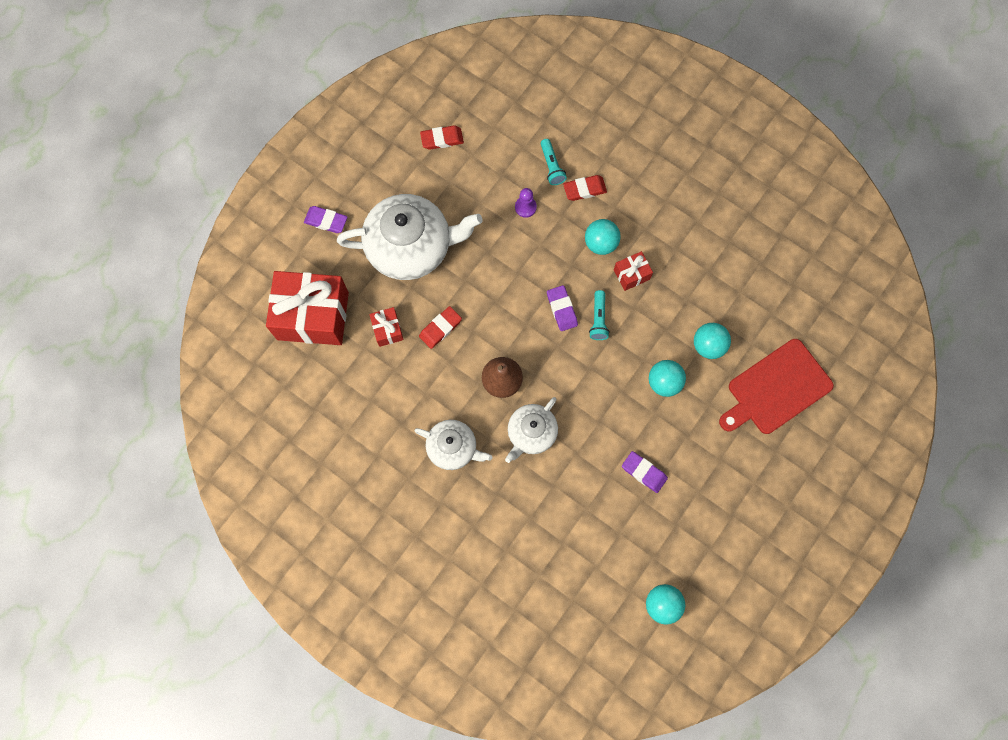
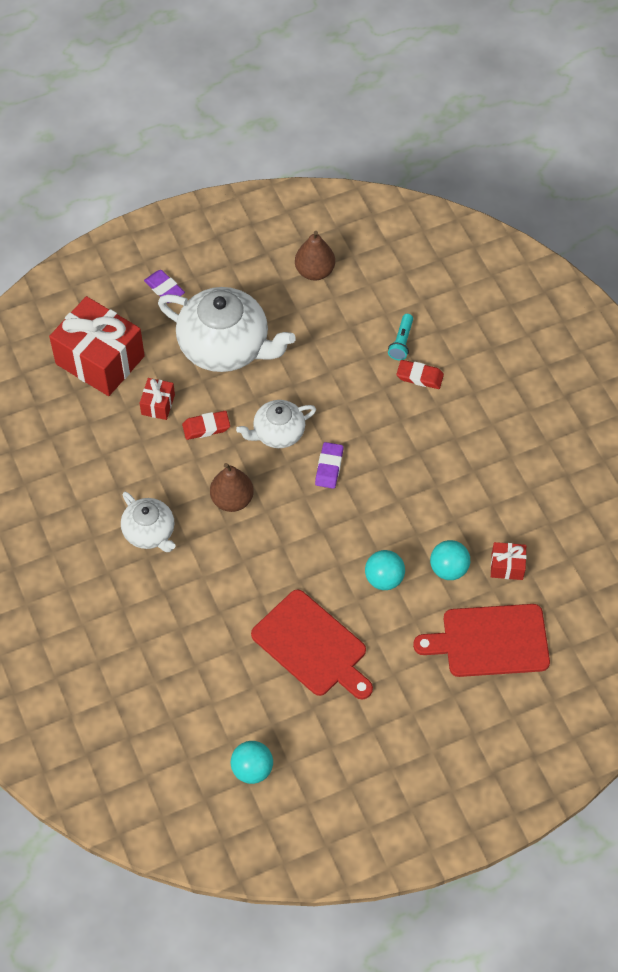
camera: 30 degrees right, 15 degrees down
(442, 139) = (314, 271): red eraser -> brown pear
(525, 207) = (353, 365): purple pawn -> none
(531, 433) = (229, 557): white teapot -> white teapot (278, 433)
(598, 319) = (358, 493): turquoise flashlight -> none
(600, 243) = (404, 429): turquoise ball -> none
(631, 274) = (415, 470): red gift -> red gift (507, 566)
(644, 472) = (312, 646): purple eraser -> red cutting board

